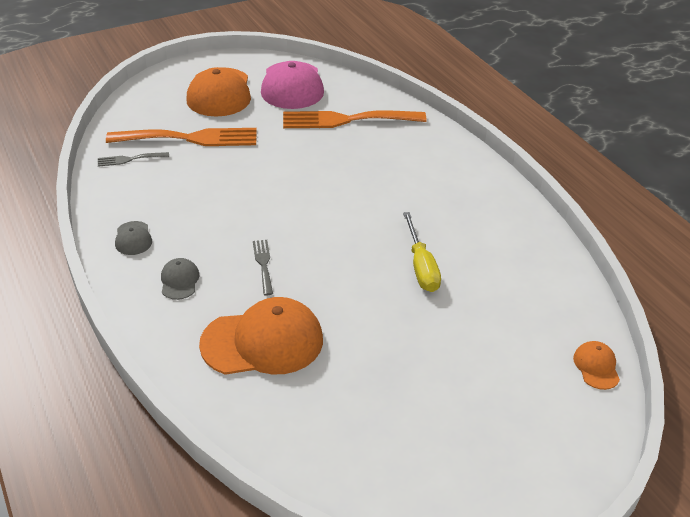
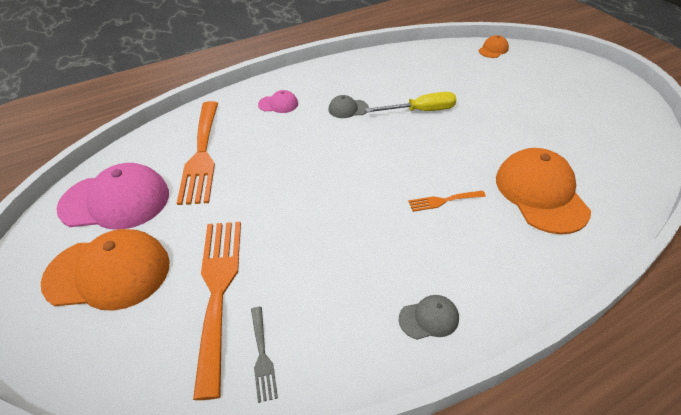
camera: 90 degrees left, 5 degrees up
(179, 281) = (486, 262): grey cap -> grey cap (348, 109)
(263, 264) = (443, 201): grey fork -> orange fork
(430, 160) = (278, 104): none -> pink cap
(596, 367) = (493, 49): orange cap -> orange cap turned 135 degrees clockwise

